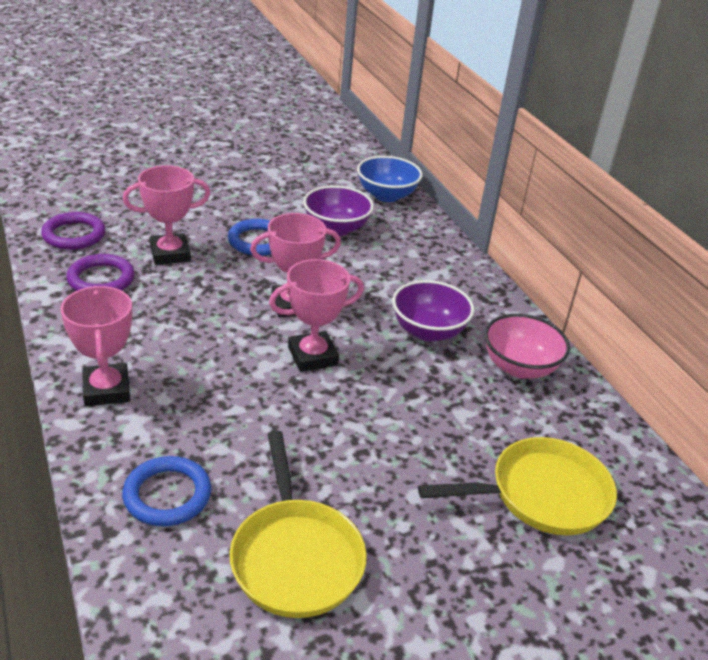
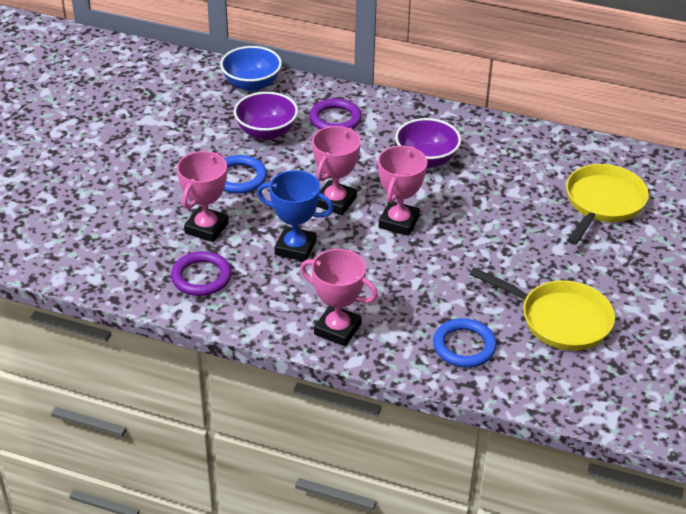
camera: 45 degrees left, 5 degrees up
(74, 235) = (121, 265): purple ring -> purple ring (335, 119)
(199, 311) = (295, 248): none -> blue trophy
(519, 367) = (498, 144): pink bowl -> none

